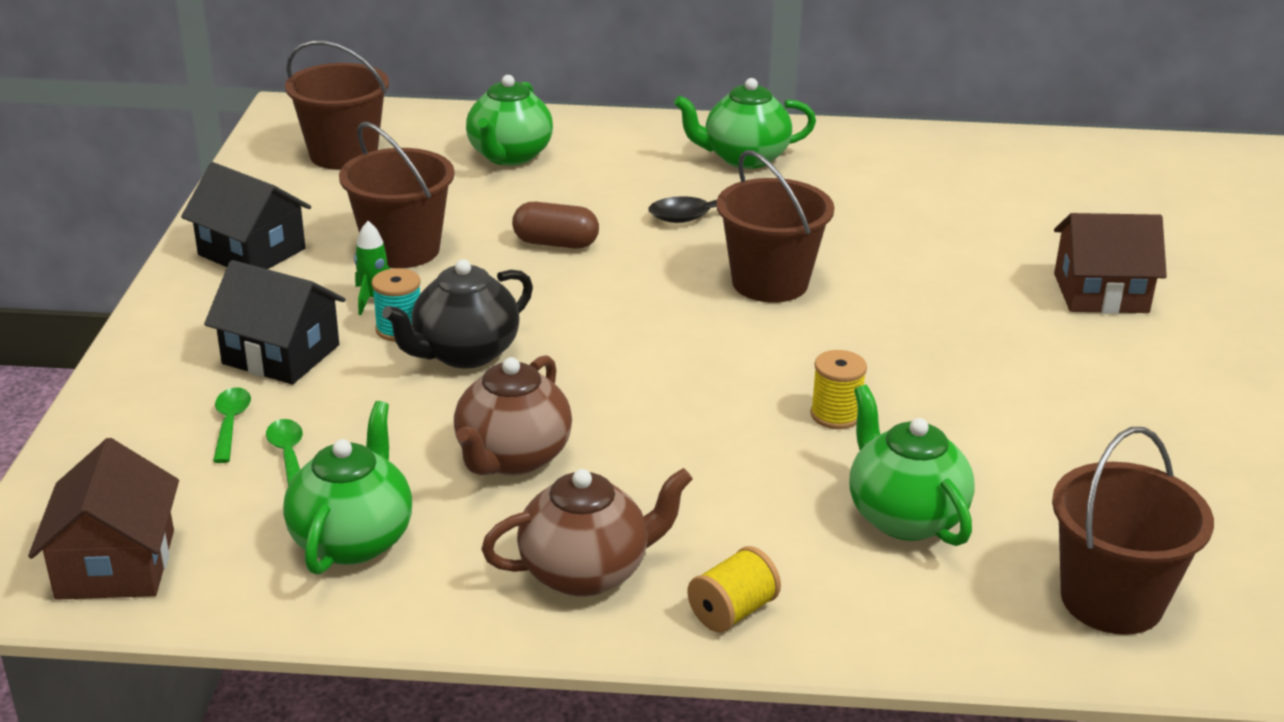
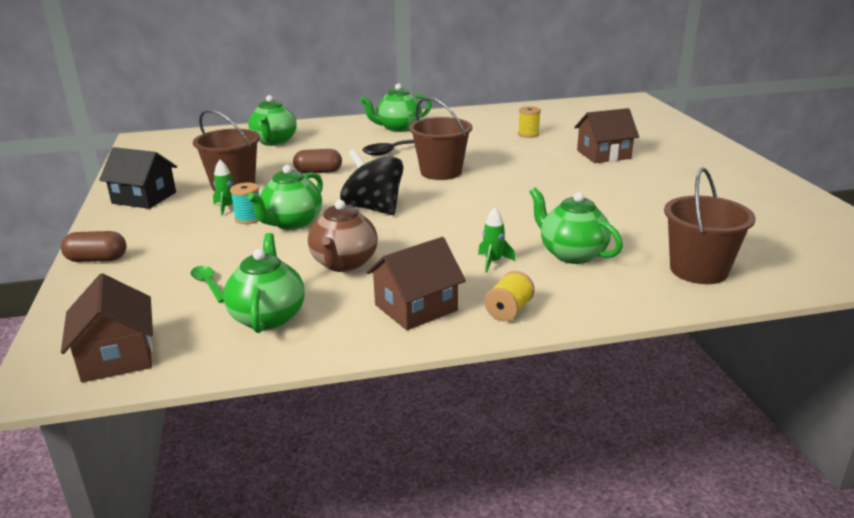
camera: 15 degrees left, 5 degrees down
(142, 371) = (97, 259): none -> brown capsule
(230, 423) = (165, 275): green spoon -> none
(281, 354) = (182, 239): black house -> none
(343, 154) = (180, 152): brown bucket -> none
(464, 353) = (292, 223): black teapot -> green teapot
(586, 572) = (416, 307): brown teapot -> brown house
(613, 346) = (373, 208): none -> black spinning top
(758, 506) = (493, 262): none -> green rocket
(835, 415) = (508, 218): yellow spool -> yellow spool (528, 134)

